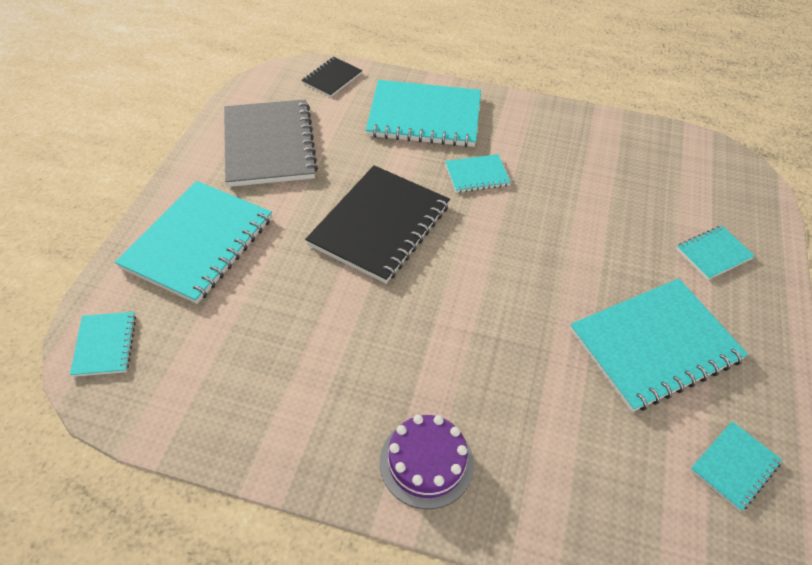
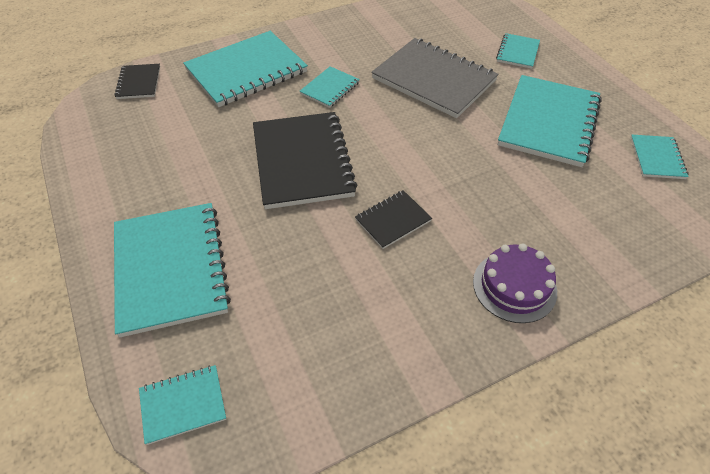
camera: 40 degrees left, 0 degrees up
(105, 345) = (183, 405): turquoise notebook -> turquoise notebook turned 60 degrees counterclockwise
(269, 145) = (143, 159): grey notebook -> grey notebook (434, 80)
(393, 327) = (393, 220): none -> black notebook

